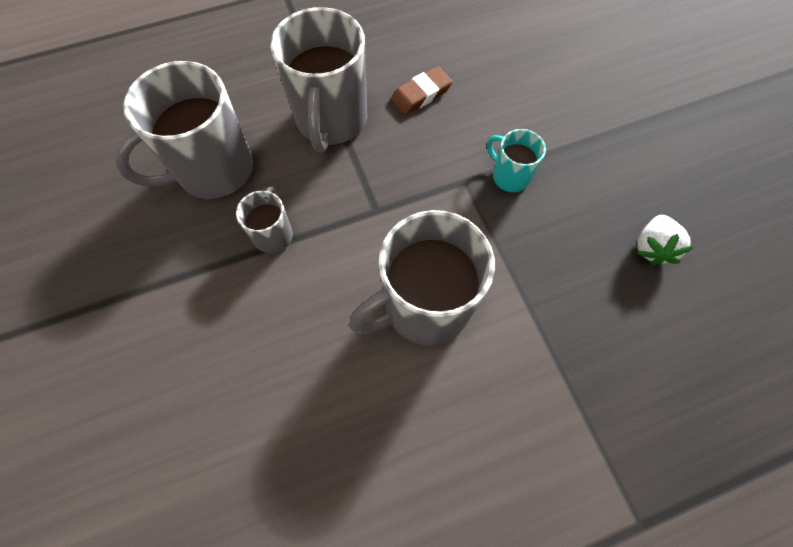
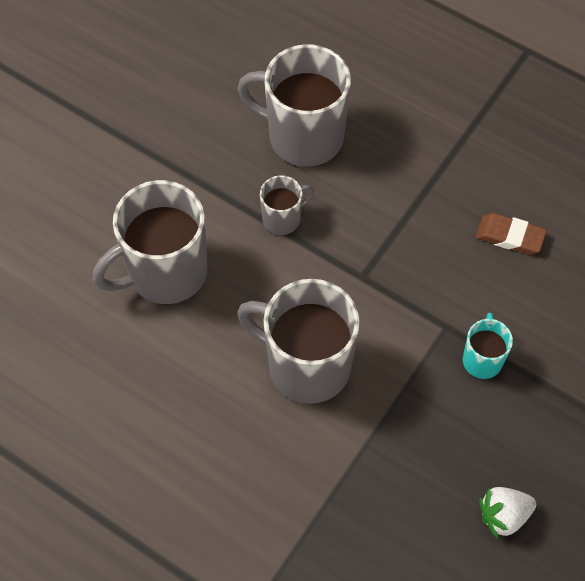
camera: 55 degrees right, 5 degrees down
(331, 121) = (421, 186): grey mug -> grey mug (165, 273)

